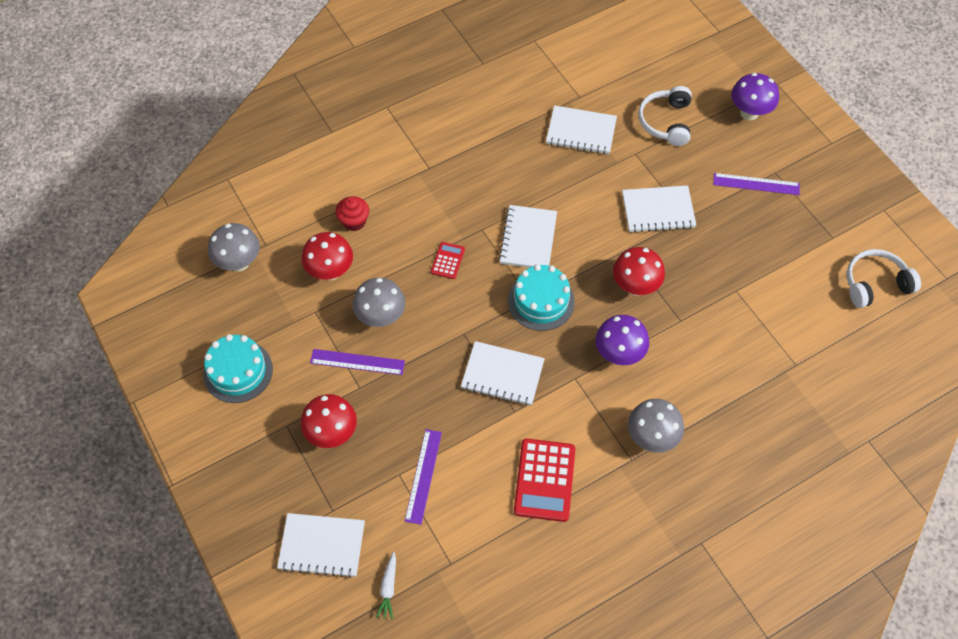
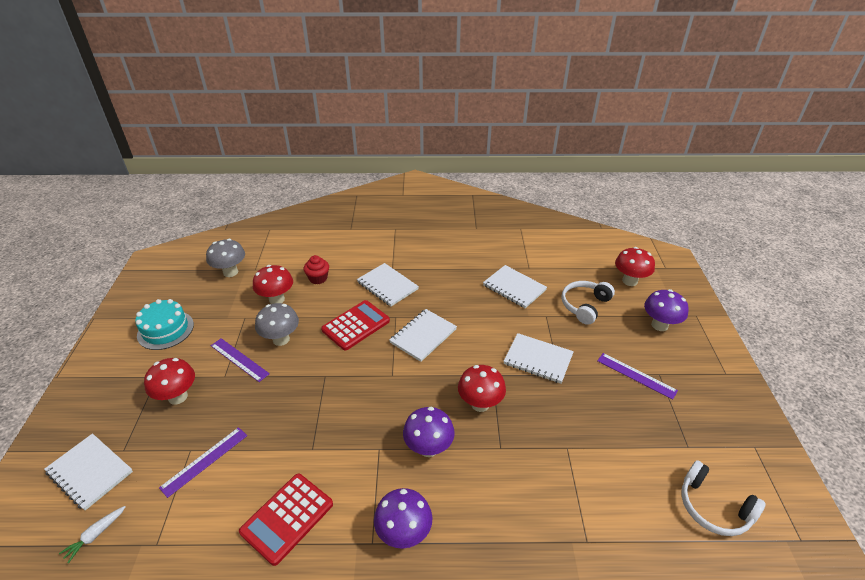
camera: 30 degrees right, 20 degrees down
(447, 261) = (356, 325): red calculator -> red calculator, size x1.91
(502, 374) = (327, 417): white notebook -> white notebook (387, 286)
(541, 301) = (398, 380): turquoise cake -> none
(651, 437) = (404, 533): grey mushroom -> purple mushroom
(693, 67) = (629, 281): none -> red mushroom
(875, 284) = (713, 507): white headphones -> white headphones turned 150 degrees counterclockwise

